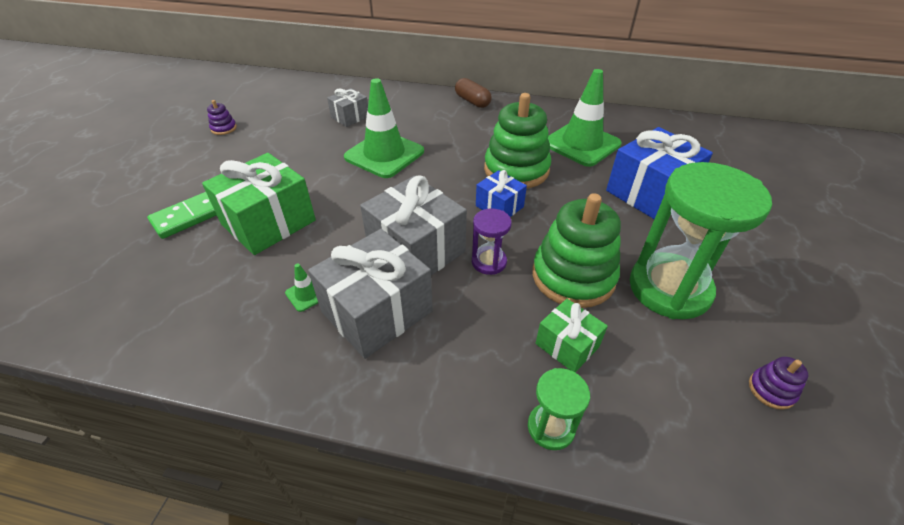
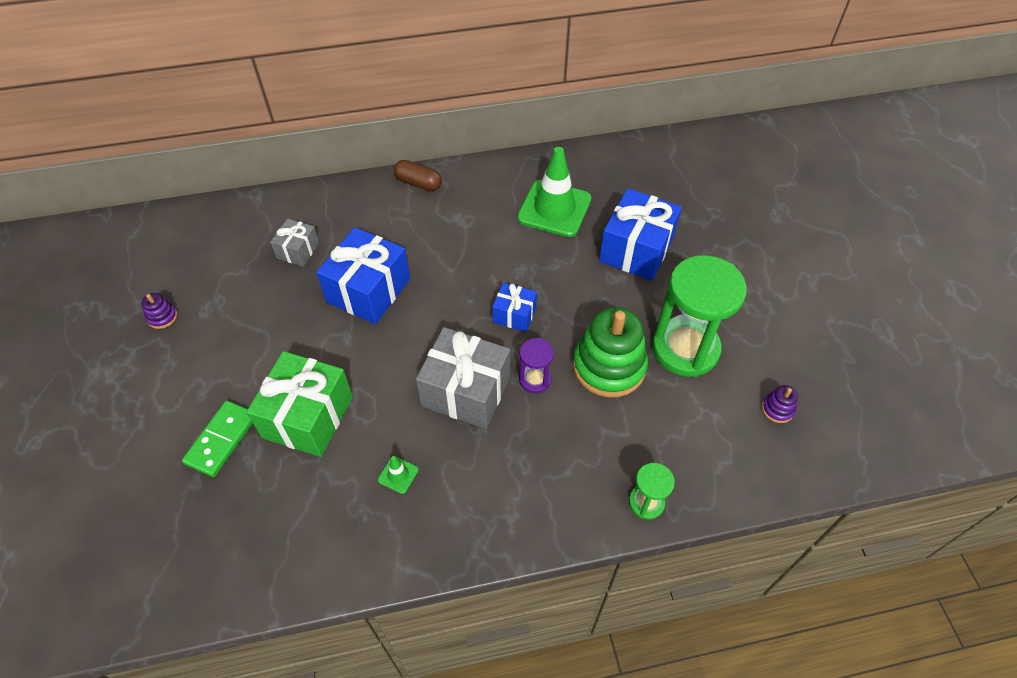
camera: 25 degrees left, 10 degrees up
(377, 311) = (468, 465): grey gift -> none
(384, 154) = (368, 290): green traffic cone -> blue gift
(516, 170) = (508, 264): green stacking toy -> none
(567, 345) = (630, 432): green gift -> none

